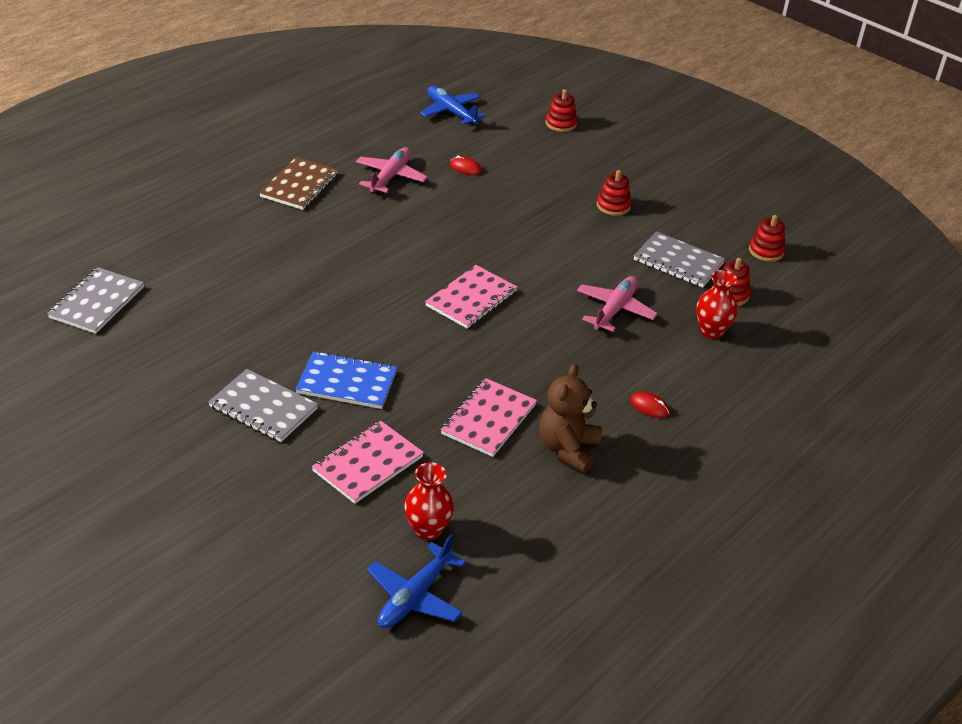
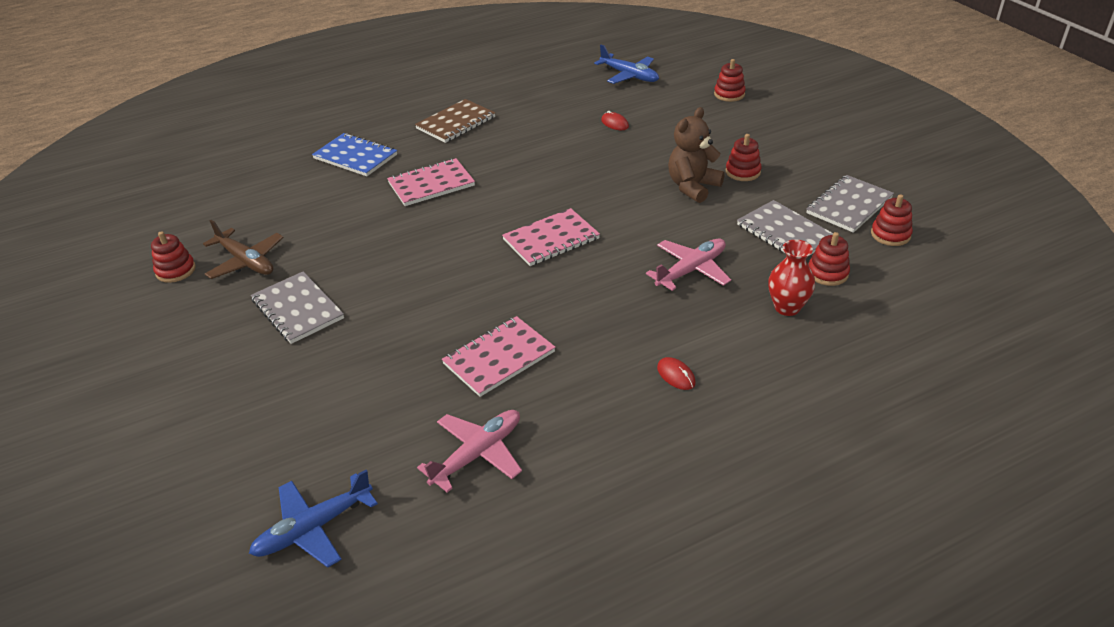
camera: 25 degrees right, 0 degrees up
(97, 302) = (226, 197): grey notebook -> grey notebook (849, 206)
(100, 390) = (176, 270): none -> red stacking toy
(172, 368) = (246, 261): none -> brown plane
(347, 382) = (386, 299): blue notebook -> blue notebook (355, 157)
(368, 464) = (356, 380): pink notebook -> pink notebook (431, 184)
(390, 177) = (540, 124): pink plane -> pink plane (477, 454)
(427, 530) = (370, 459): red vase -> none
(451, 112) = (629, 76): blue plane -> blue plane turned 150 degrees clockwise
(568, 449) = (562, 404): brown teddy bear -> brown teddy bear (692, 187)

